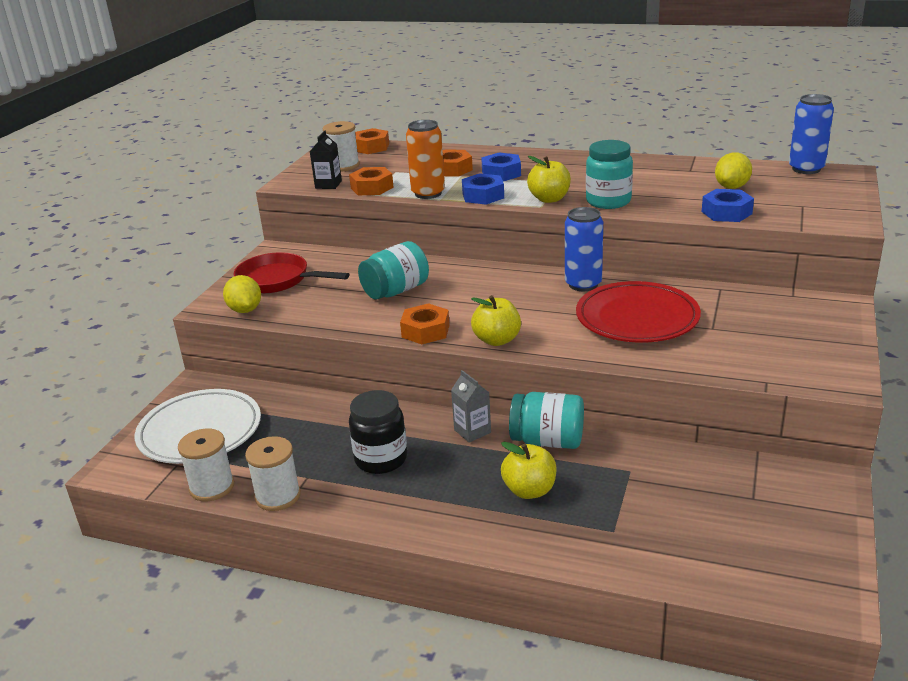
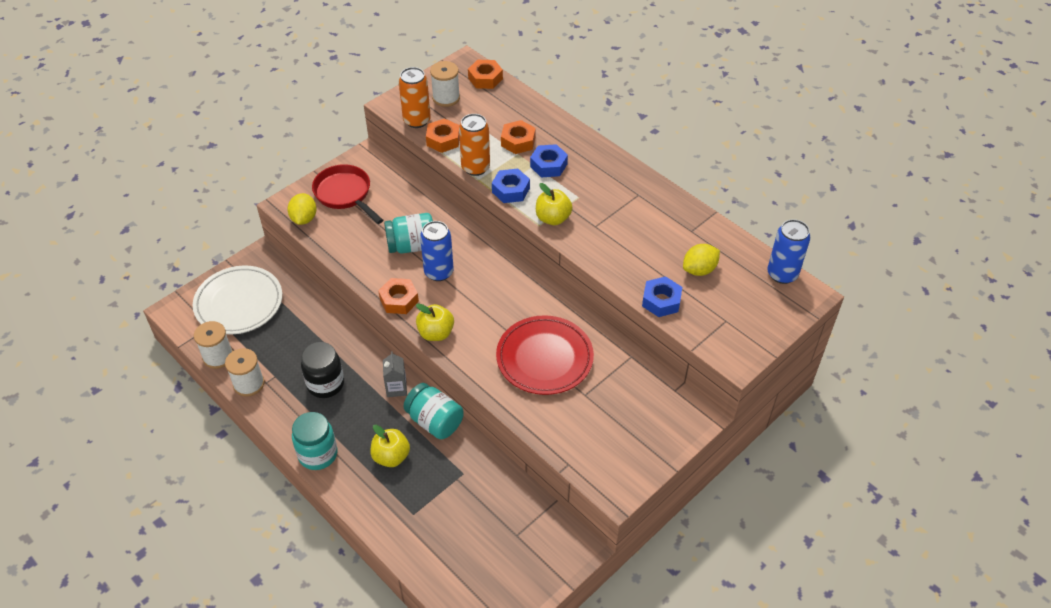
camera: 25 degrees right, 20 degrees up
(328, 185) = (417, 120): black carton -> orange can
(583, 284) = (541, 302): blue can -> blue can (439, 272)
(608, 201) = (591, 243): turquoise jar -> turquoise jar (318, 454)

